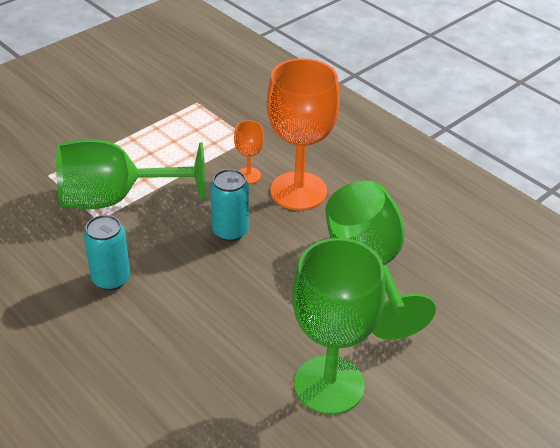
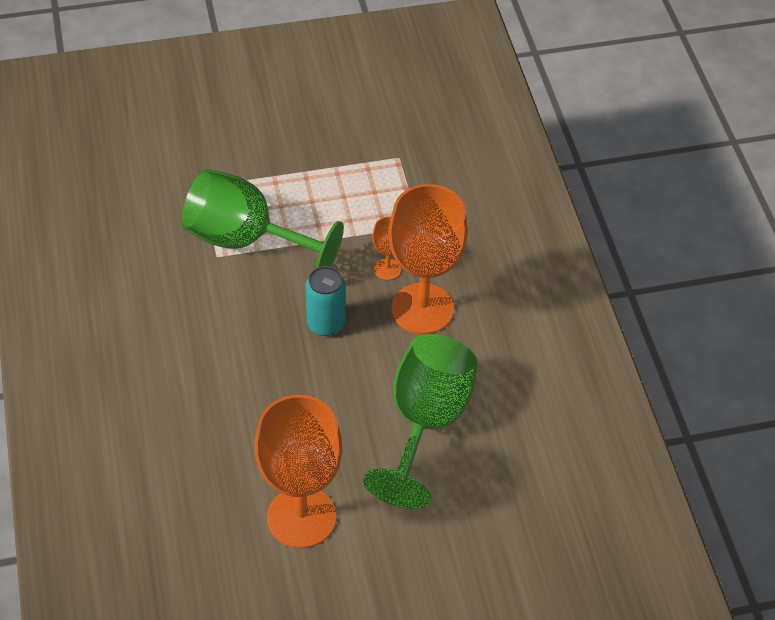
camera: 30 degrees right, 10 degrees up
(111, 279) = (189, 324): turquoise can -> none
(329, 385) = (301, 517): green goblet -> orange goblet

